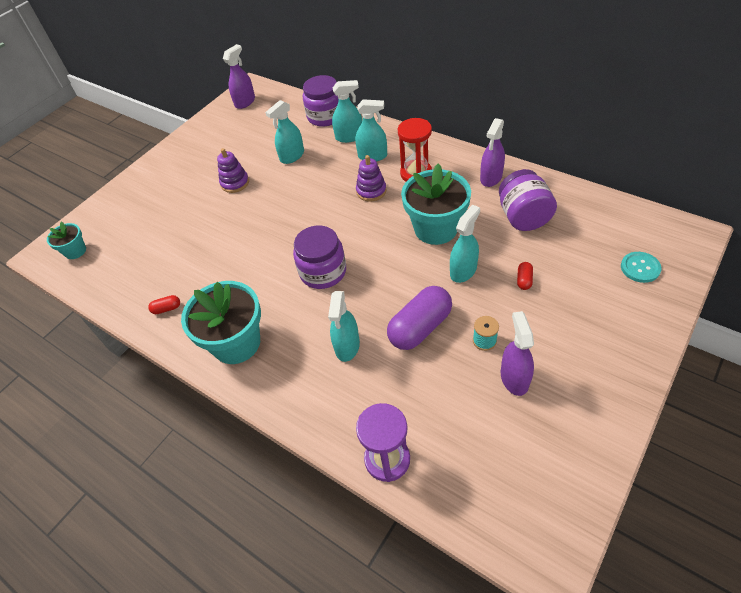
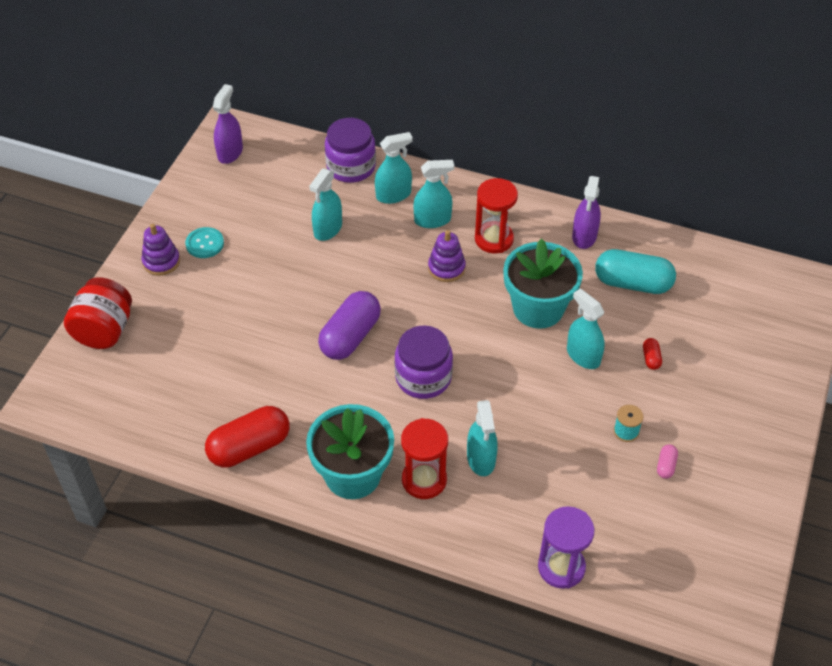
camera: 20 degrees left, 0 degrees up
(75, 251) = (90, 391): turquoise flower pot -> none
(106, 210) = (104, 330): none -> red jar
(167, 309) = (249, 447): red capsule -> red capsule, size x2.36
(235, 183) = (266, 274): purple stacking toy -> purple stacking toy (161, 261)
(292, 357) = (424, 480): none -> red hourglass
(420, 327) = (554, 427): purple capsule -> purple capsule (350, 336)
(463, 271) = (583, 356): turquoise spray bottle -> turquoise spray bottle turned 60 degrees counterclockwise
(514, 378) = (666, 466): purple spray bottle -> pink capsule
(523, 217) = (632, 283): purple jar -> turquoise capsule
(640, 268) = (767, 329): turquoise button -> turquoise button (205, 244)

